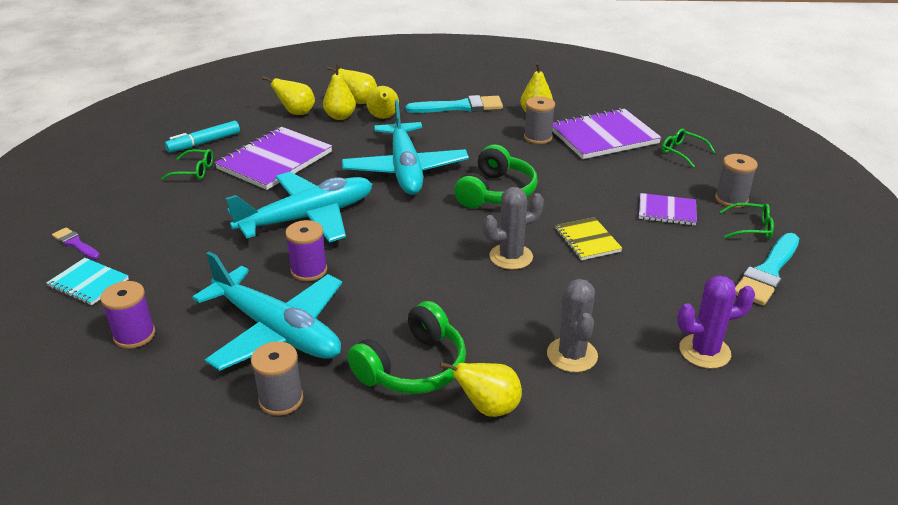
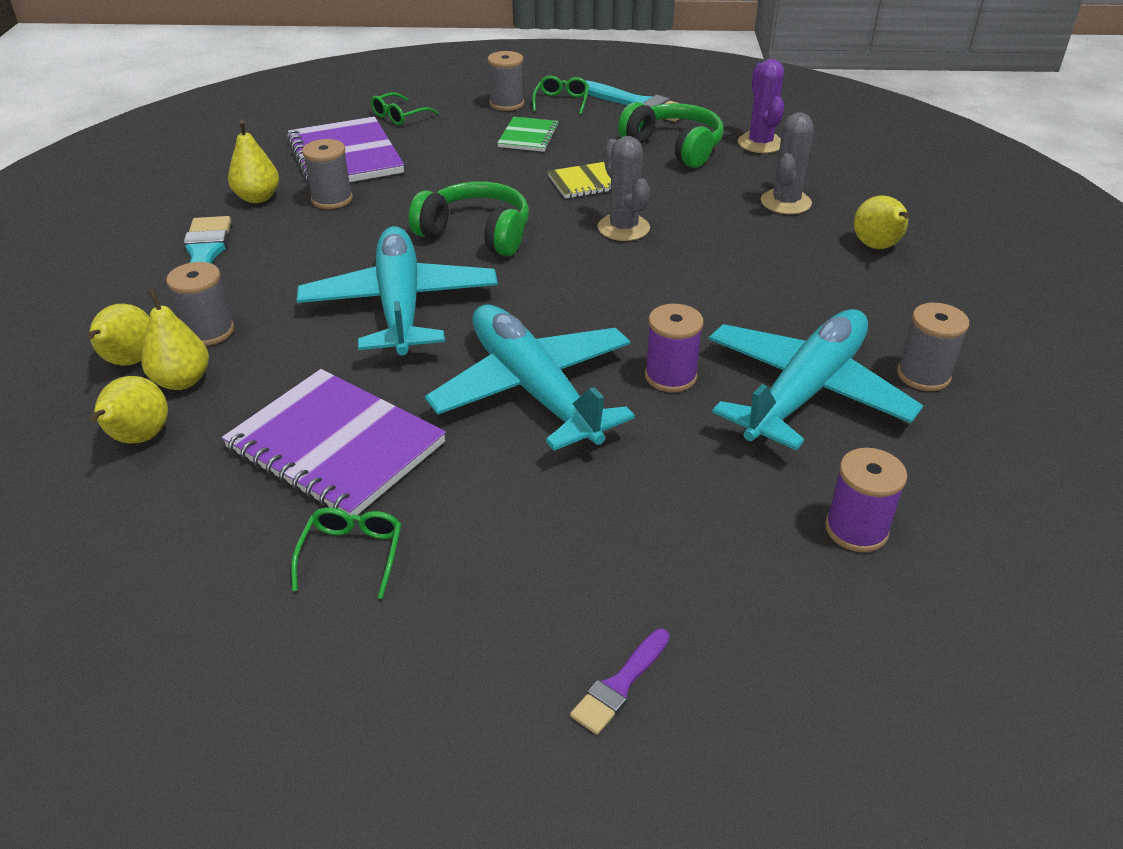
camera: 90 degrees left, 5 degrees up
(88, 283) = (742, 624): turquoise notebook -> none
(204, 143) = (226, 561): turquoise marker -> none
(383, 117) = (209, 331): yellow pear -> grey spool
(405, 170) = (400, 305): turquoise plane -> turquoise plane turned 90 degrees counterclockwise
(413, 367) = (835, 289): green headphones -> green headphones (674, 147)
(572, 355) = (785, 202): grey cactus -> grey cactus turned 60 degrees counterclockwise
(667, 211) = (528, 136): purple notebook -> green notebook

